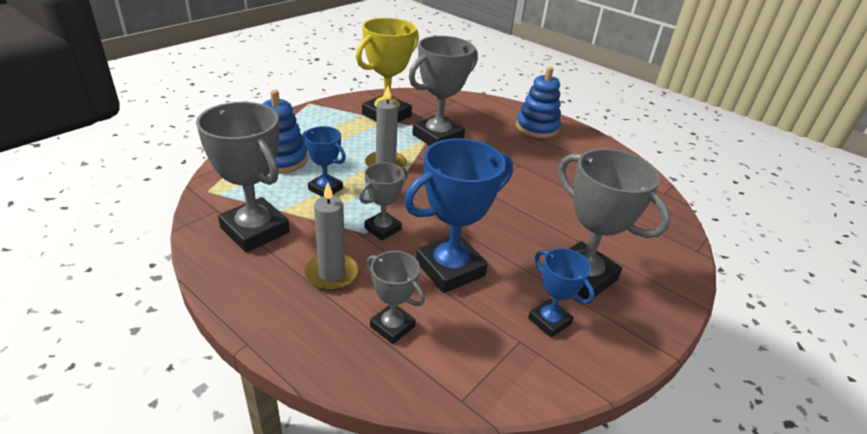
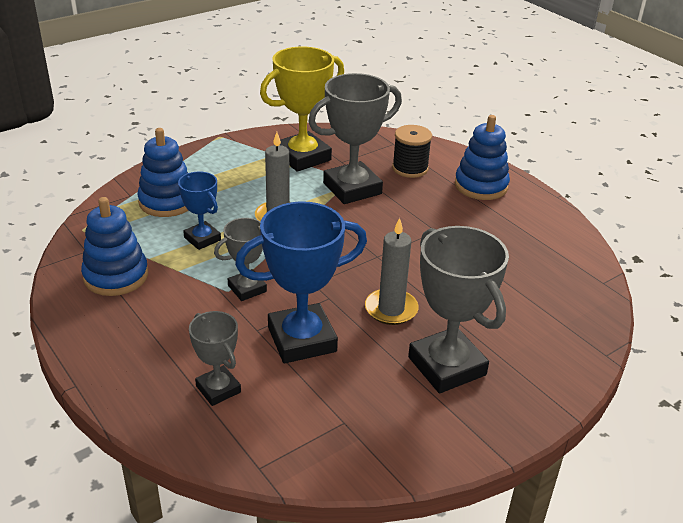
camera: 15 degrees right, 0 degrees up
(255, 230) = (116, 276): grey trophy -> blue stacking toy
(332, 274) = (177, 329): grey candle -> grey candle (391, 309)
(476, 118) = (410, 168): none -> black spool
(549, 321) = (385, 407): blue trophy -> none

